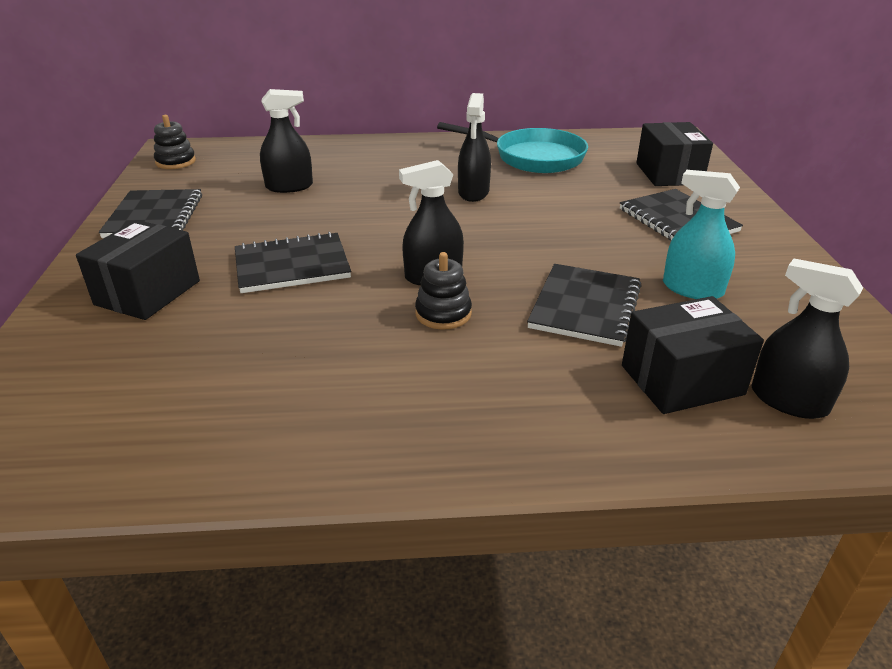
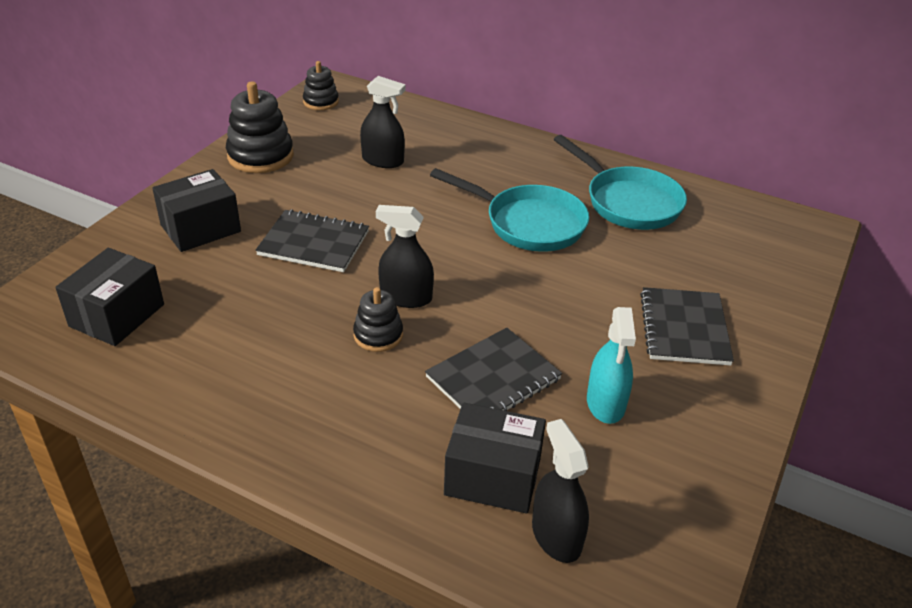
camera: 30 degrees right, 5 degrees up
(154, 216) = (260, 156): black notebook -> black stacking toy
(473, 192) = (528, 223): black spray bottle -> turquoise pan
(669, 173) = (745, 271): black box -> black box (117, 315)
(692, 289) = (605, 403): turquoise spray bottle -> turquoise spray bottle turned 150 degrees counterclockwise

